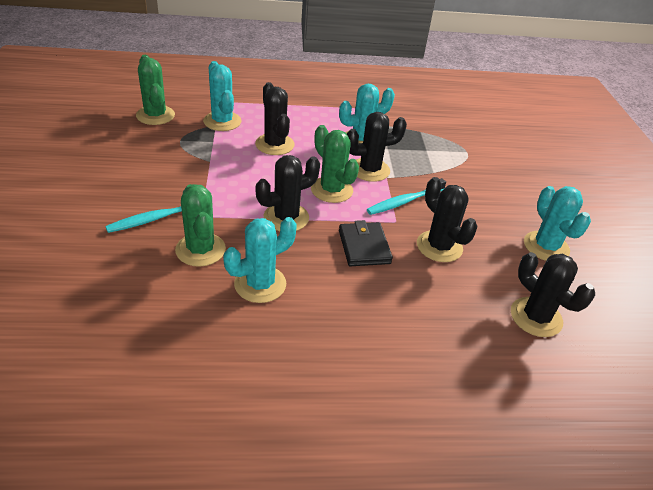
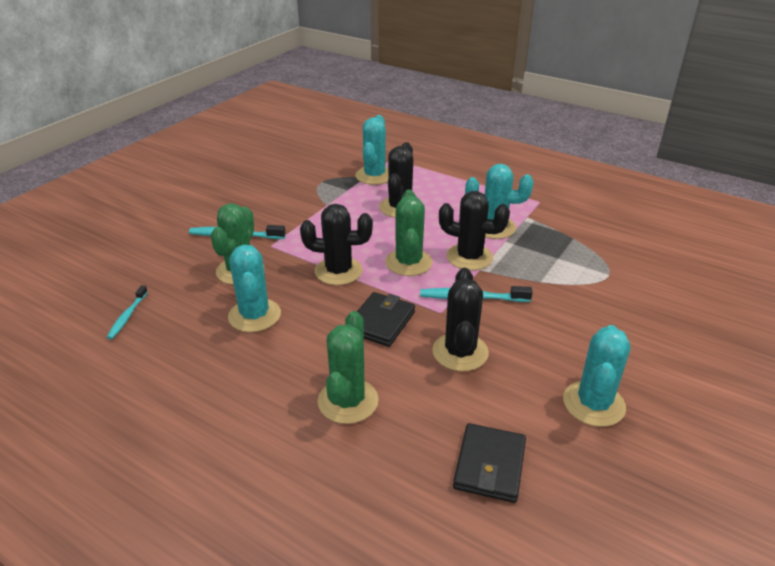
camera: 40 degrees right, 5 degrees down
(140, 337) = (127, 316): none -> turquoise toothbrush
(155, 115) = (323, 157): green cactus -> green cactus (348, 401)
(260, 284) = (254, 315): turquoise cactus -> turquoise cactus turned 75 degrees clockwise
(536, 317) = (489, 465): black cactus -> black wallet

